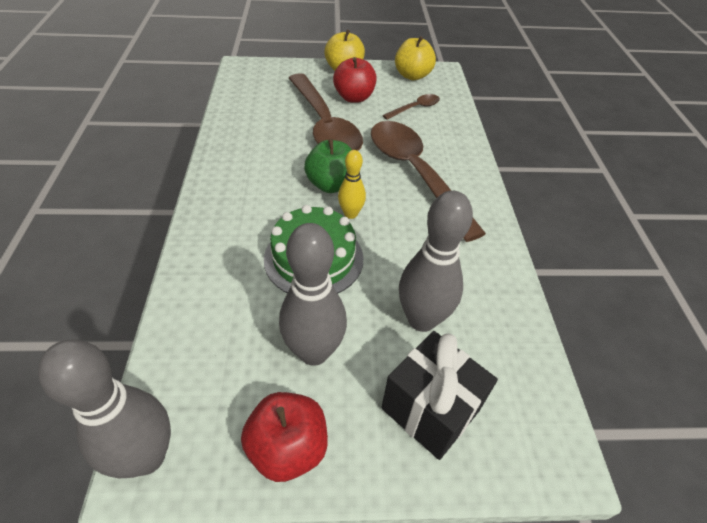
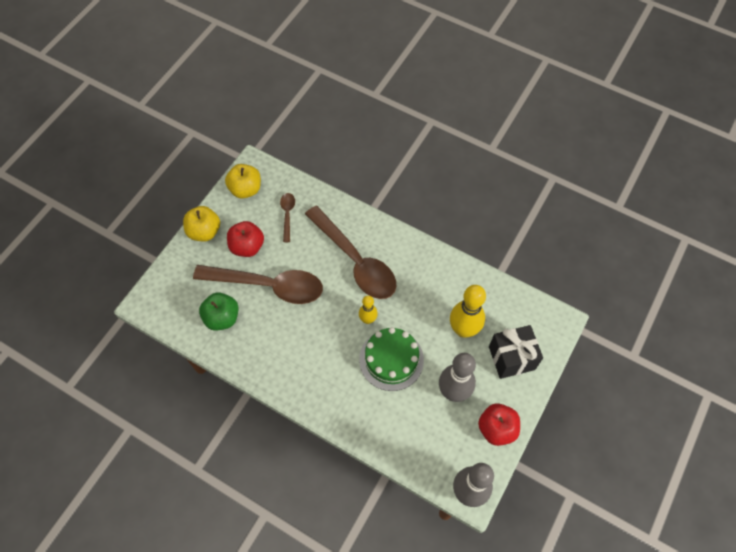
camera: 55 degrees left, 15 degrees up
(331, 185) = (335, 316): green apple -> green apple (222, 318)
(415, 174) = (355, 261): brown spoon -> brown spoon turned 135 degrees counterclockwise
(421, 319) = (463, 330): grey bowling pin -> yellow bowling pin

